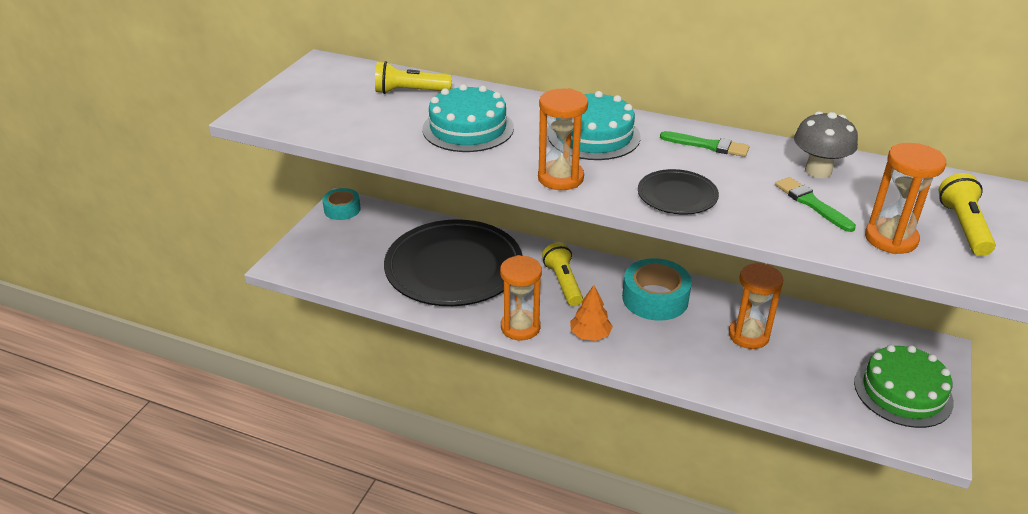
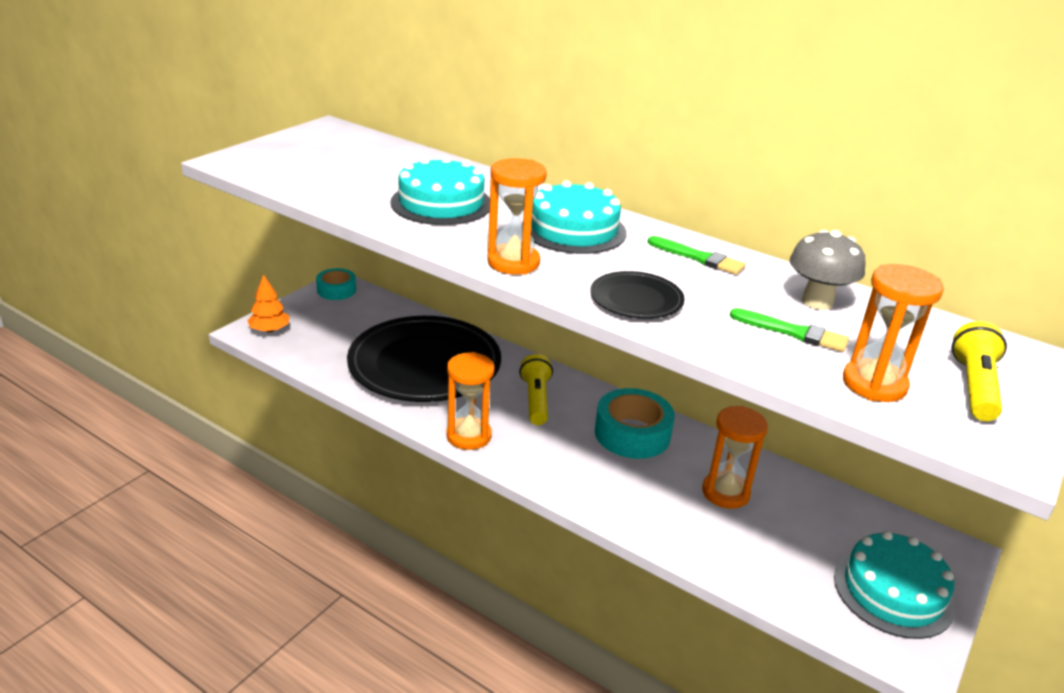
camera: 10 degrees right, 5 degrees down
(410, 92) = (401, 163): yellow flashlight -> none
(590, 335) = (542, 458): orange tree -> orange tree (270, 330)
(811, 203) = (793, 332): green brush -> green brush turned 135 degrees clockwise
(903, 392) = (893, 591): green cake -> turquoise cake

